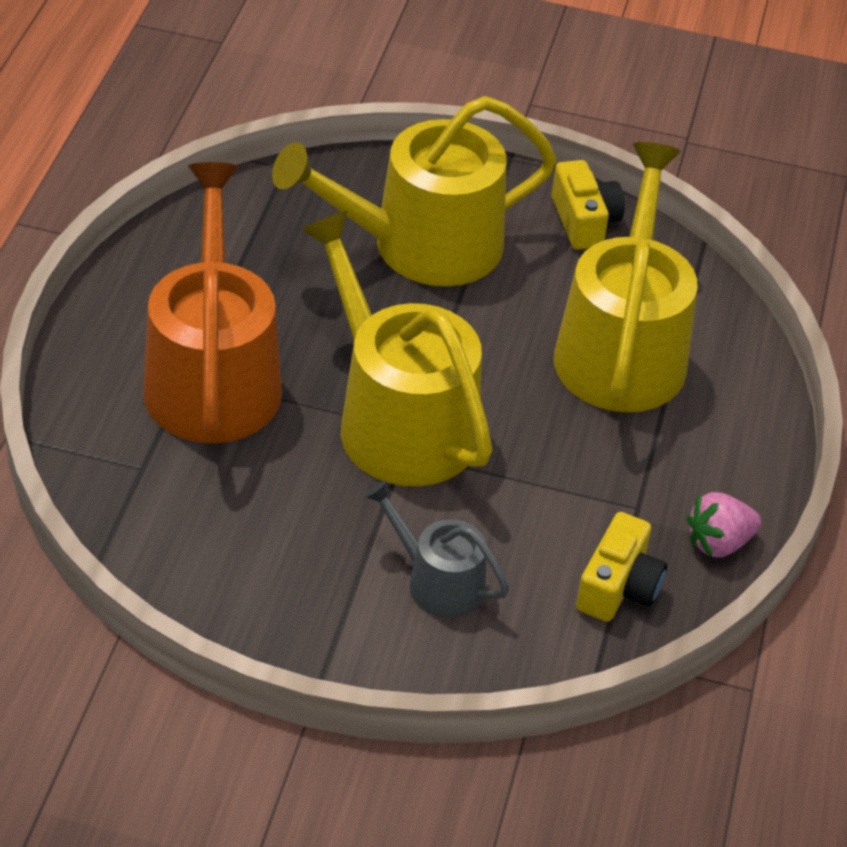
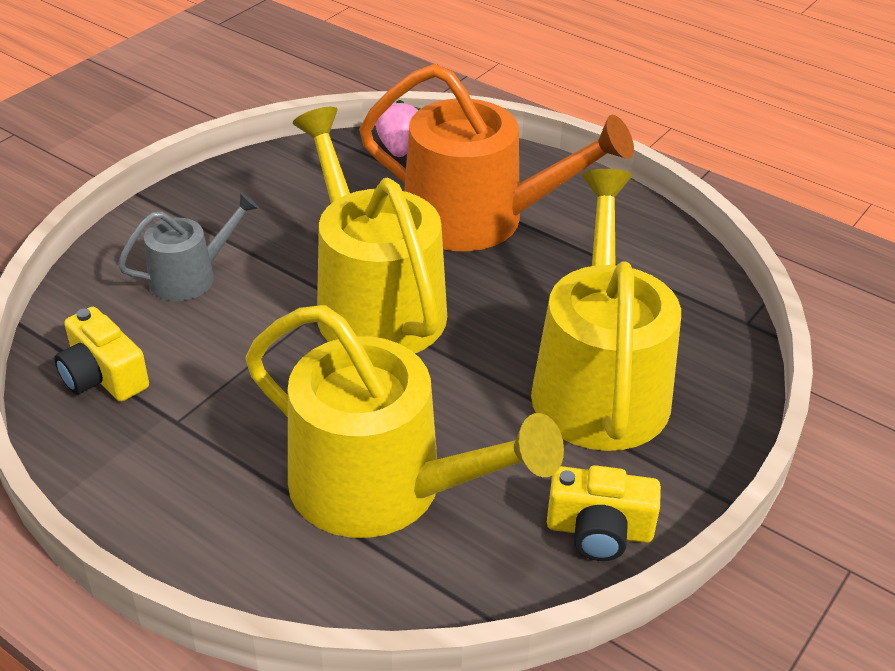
camera: 115 degrees right, 5 degrees down
(398, 420) = (374, 303): yellow watering can -> yellow watering can turned 105 degrees counterclockwise
(718, 543) = (95, 463): pink strawberry -> pink strawberry (400, 149)

